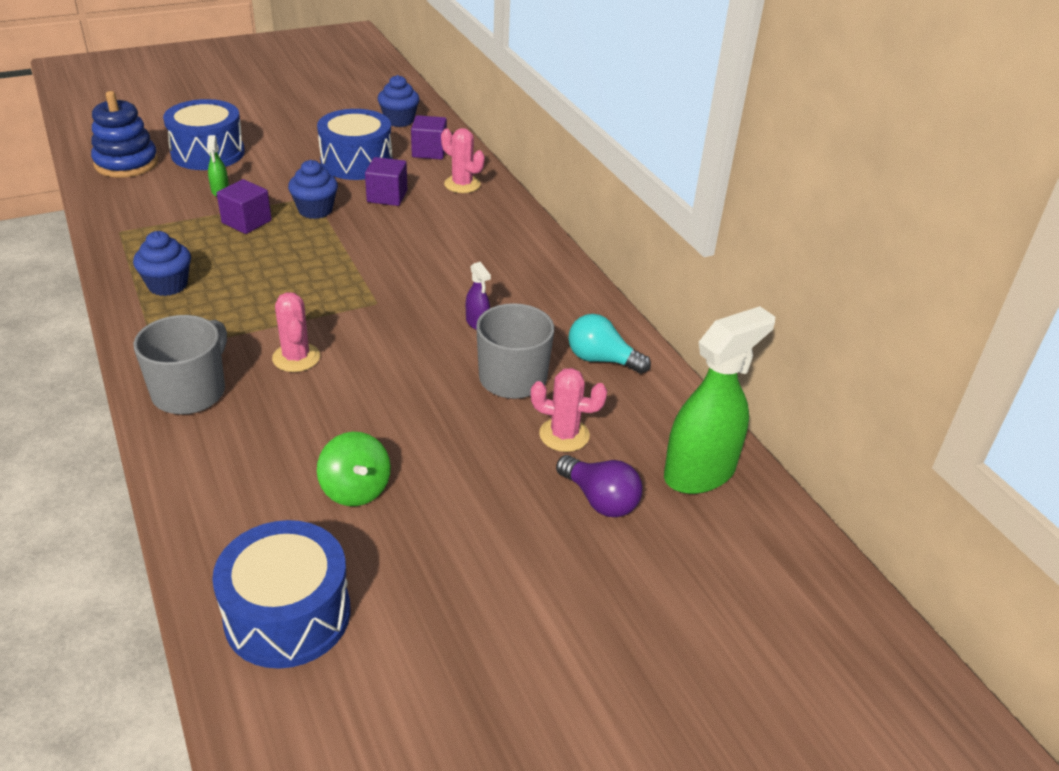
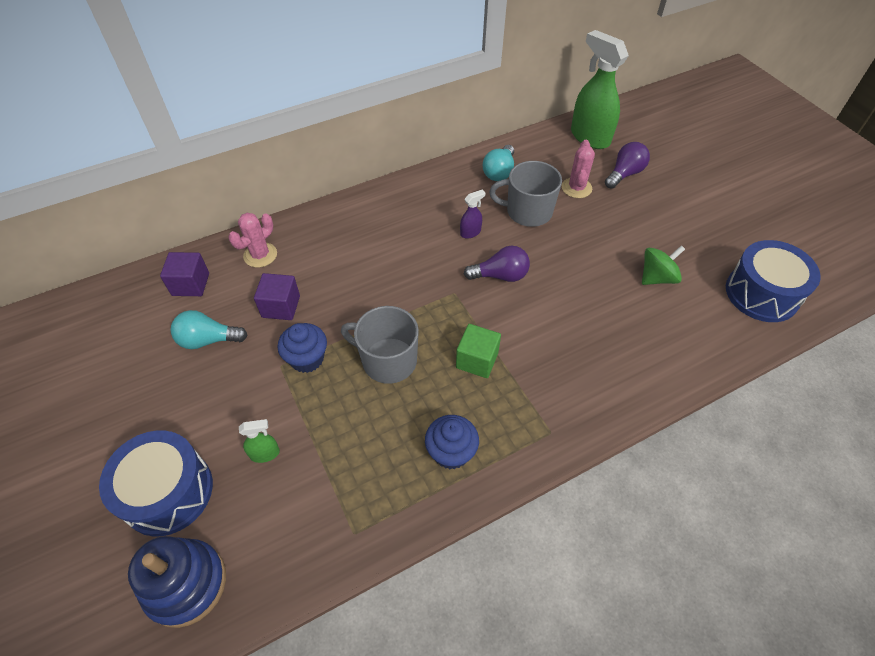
camera: 90 degrees left, 15 degrees up
(190, 392) = (594, 392): grey mug -> grey mug (388, 360)
(246, 222) = (331, 413): purple cube -> none
(272, 310) = (477, 360): none -> green cube
(296, 358) = (535, 332): pink cactus -> none
(356, 162) = (208, 340): blue drum -> turquoise light bulb
(395, 340) = (500, 275): none -> purple light bulb
(399, 120) = (112, 316): blue cupcake -> none

